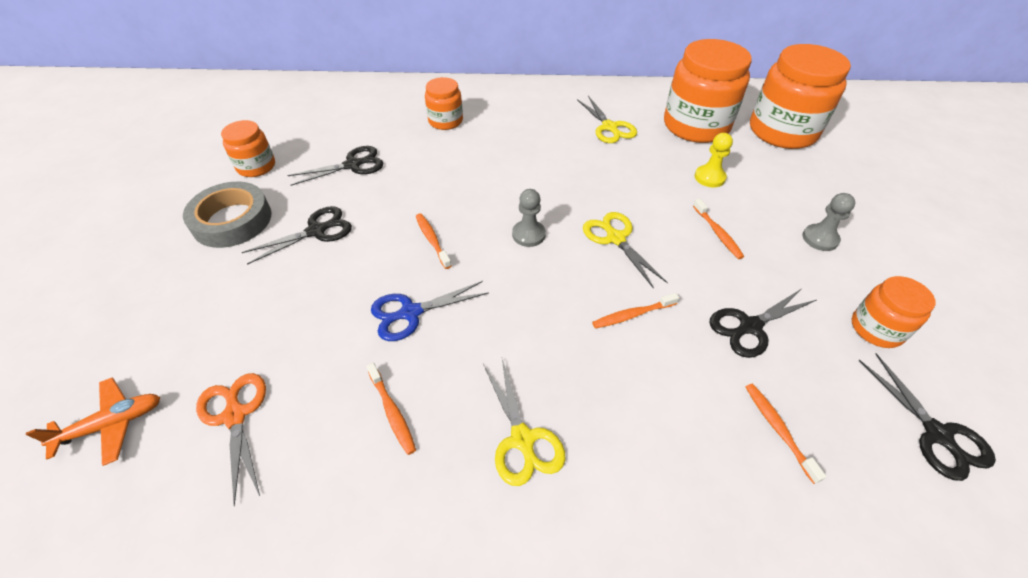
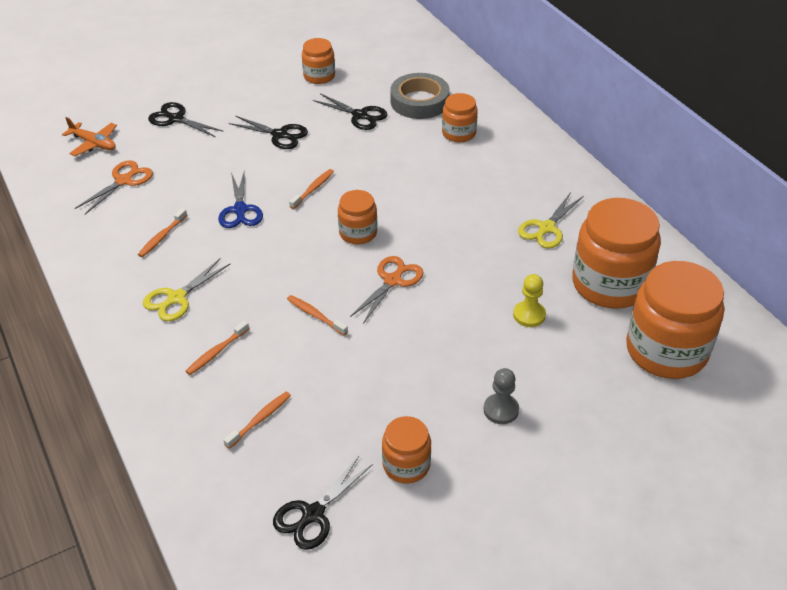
camera: 60 degrees right, 5 degrees down
(232, 220) = (260, 96): grey tape -> grey tape (419, 101)
(411, 313) = (240, 210): blue scissors -> blue scissors turned 135 degrees counterclockwise
(528, 234) = (358, 233): grey pawn -> orange jar
(615, 238) = (392, 281): yellow scissors -> orange scissors
(717, 233) = (451, 339): orange toothbrush -> orange toothbrush (216, 352)
(750, 326) = (351, 384): black scissors -> black scissors (176, 119)

